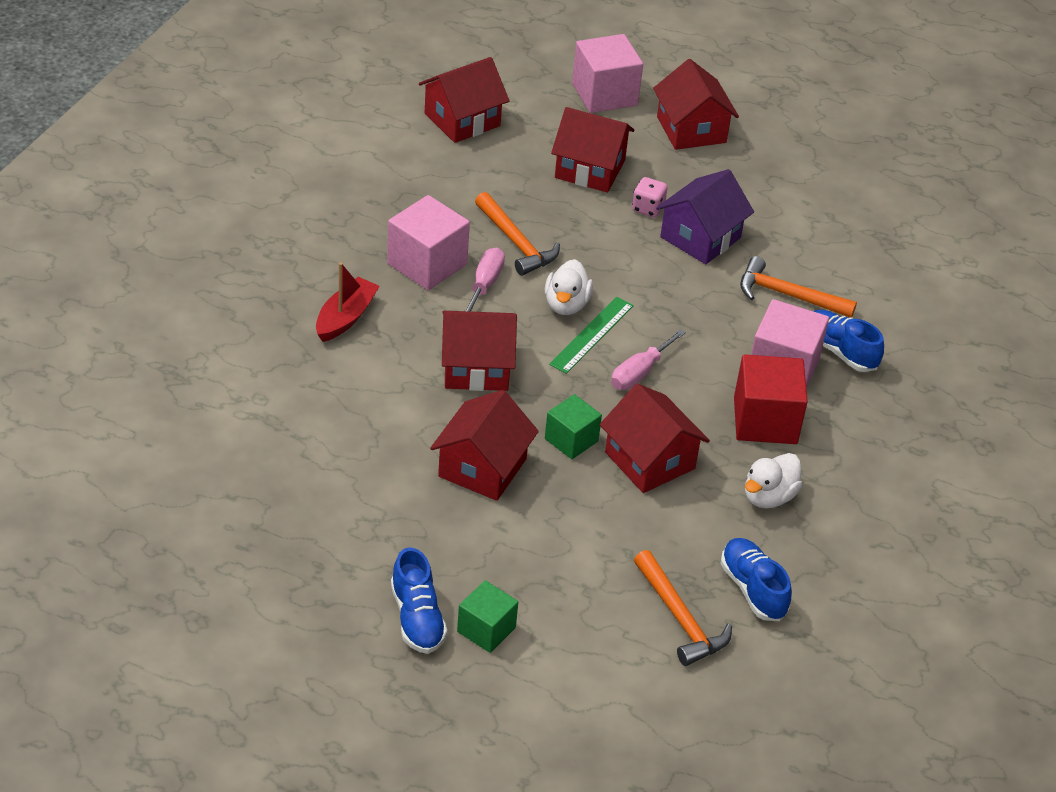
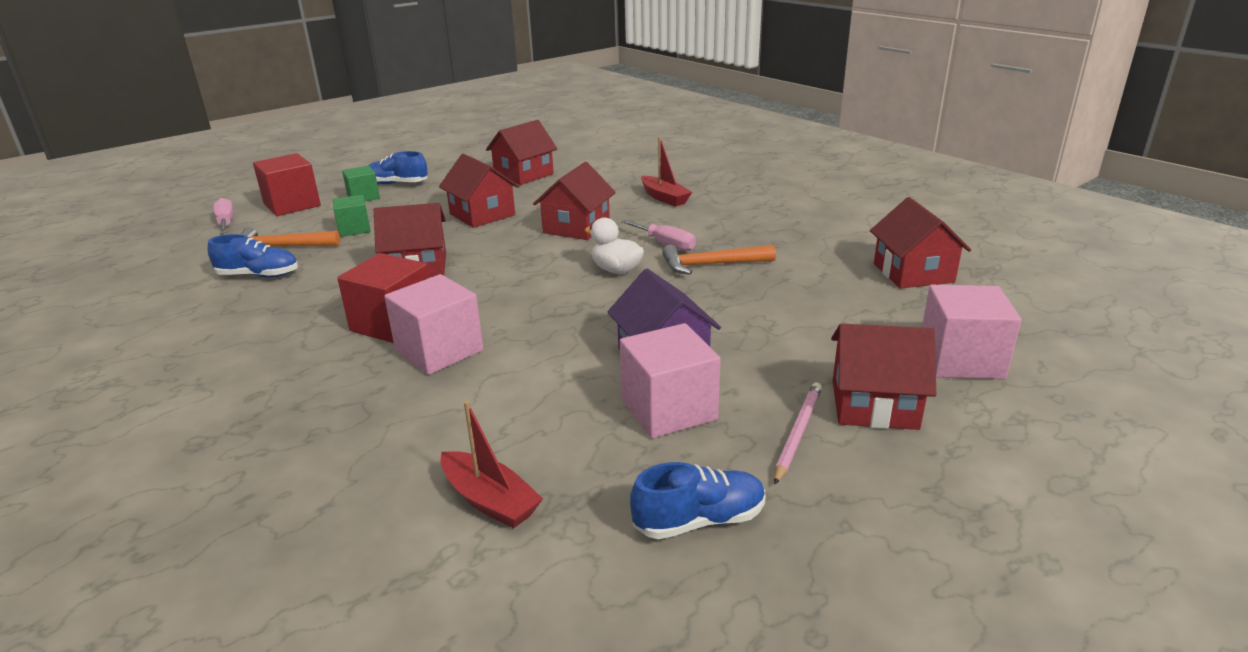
camera: 120 degrees right, 15 degrees down
(427, 264) = (705, 229): pink cube -> pink cube (668, 409)
(555, 699) = (292, 205): none -> red cube
(571, 440) = (471, 244): green cube -> green cube (354, 229)
(589, 169) = (810, 320): red house -> red house (524, 174)
(592, 335) = (571, 273): green ruler -> none
(639, 373) = (508, 282): pink screwdriver -> pink screwdriver (226, 223)
(648, 208) = (728, 337): pink dice -> none
(748, 158) = (798, 433): none -> pink pencil
(768, 497) = (320, 303): white duck -> none
(788, 295) = (533, 385): orange hammer -> none
(839, 351) = (425, 392): blue shoe -> blue shoe (699, 521)
(912, 272) = (490, 500): none -> red boat

